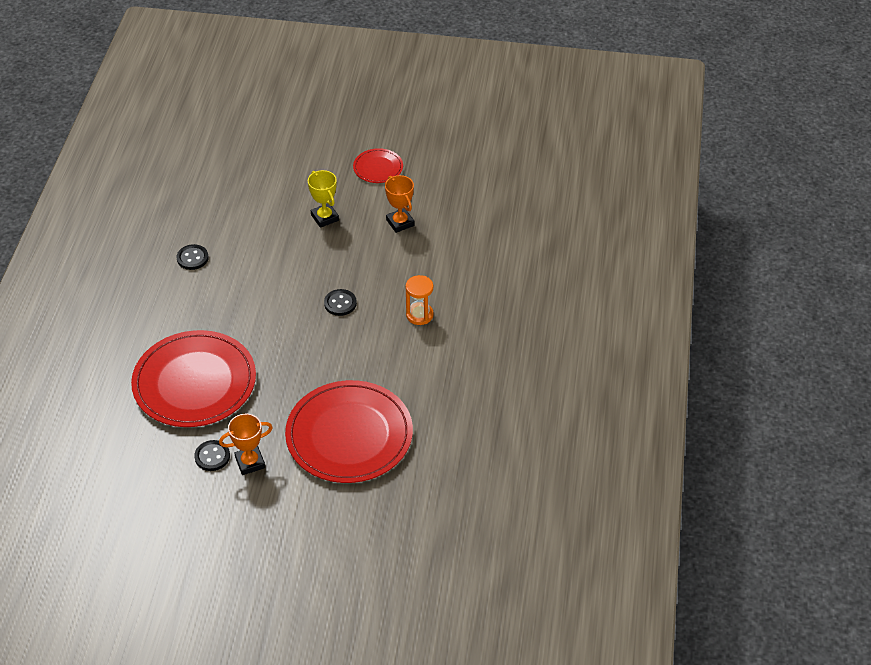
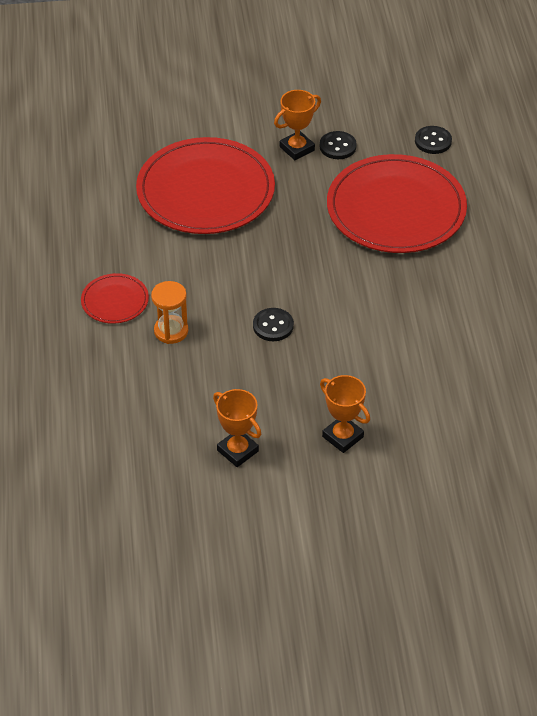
camera: 165 degrees right, 0 degrees up
(192, 258) = (483, 345): black button -> black button (433, 141)
(325, 217) = (342, 437): yellow trophy -> orange trophy
(378, 168) = (301, 533): red plate -> red plate (115, 301)

